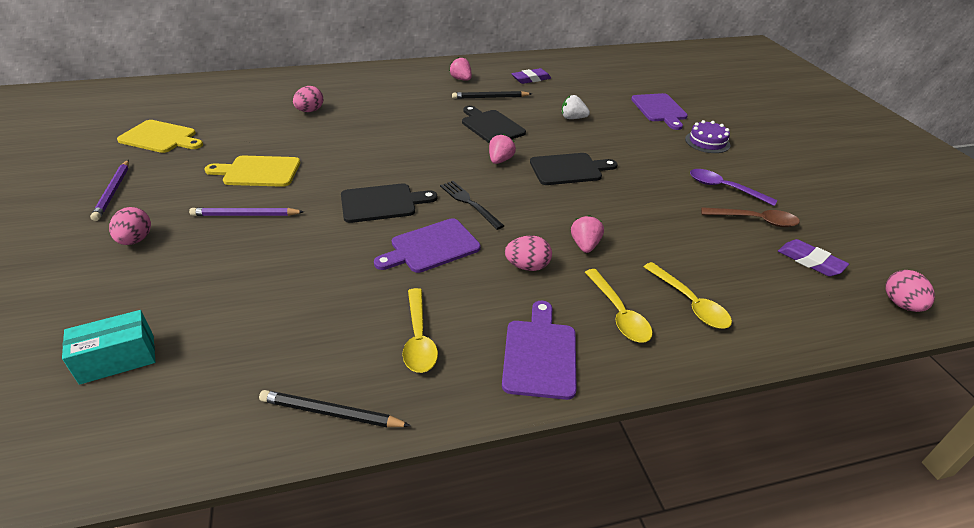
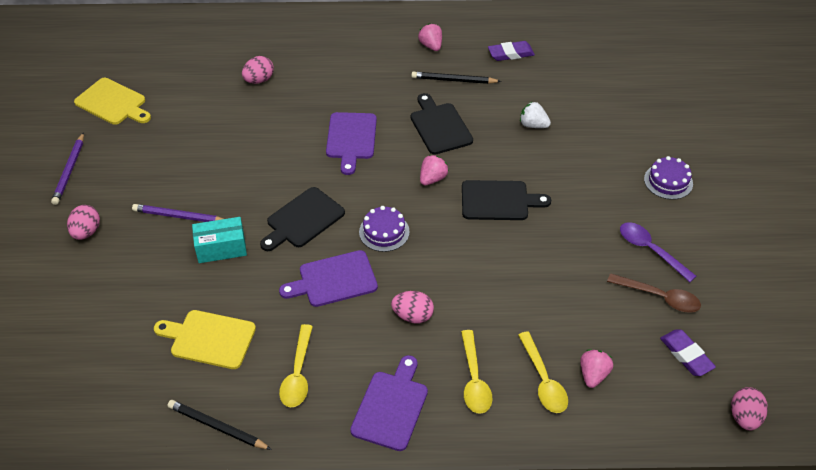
camera: 15 degrees right, 10 degrees up
(117, 359) = (70, 351): turquoise box -> turquoise box (221, 248)
(258, 172) = (197, 162): yellow cutting board -> yellow cutting board (209, 339)
(382, 203) = (303, 220): black cutting board -> black cutting board turned 135 degrees clockwise
(469, 203) = (384, 232): black fork -> purple cake
(585, 245) = (475, 300): pink strawberry -> pink strawberry (593, 375)
(659, 109) = (639, 123): purple cutting board -> purple cutting board (351, 139)

